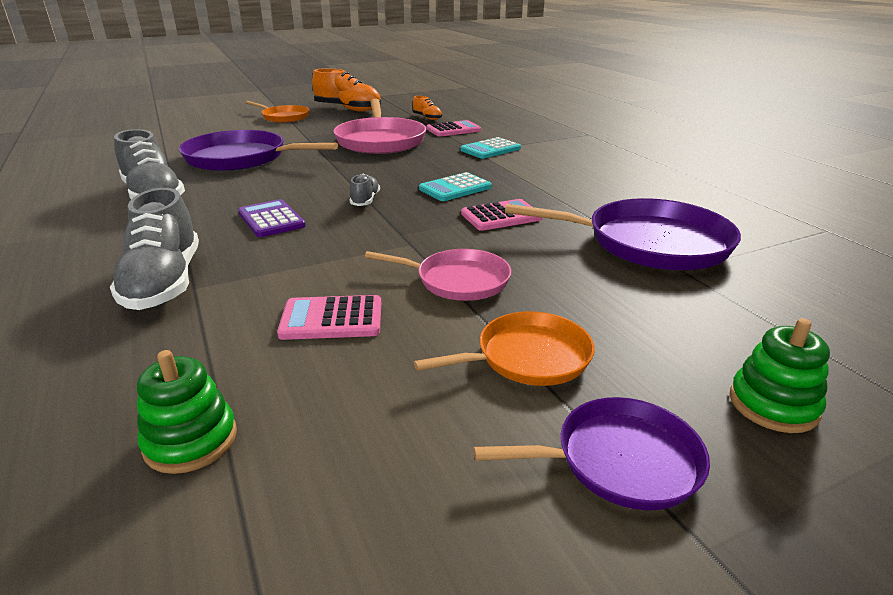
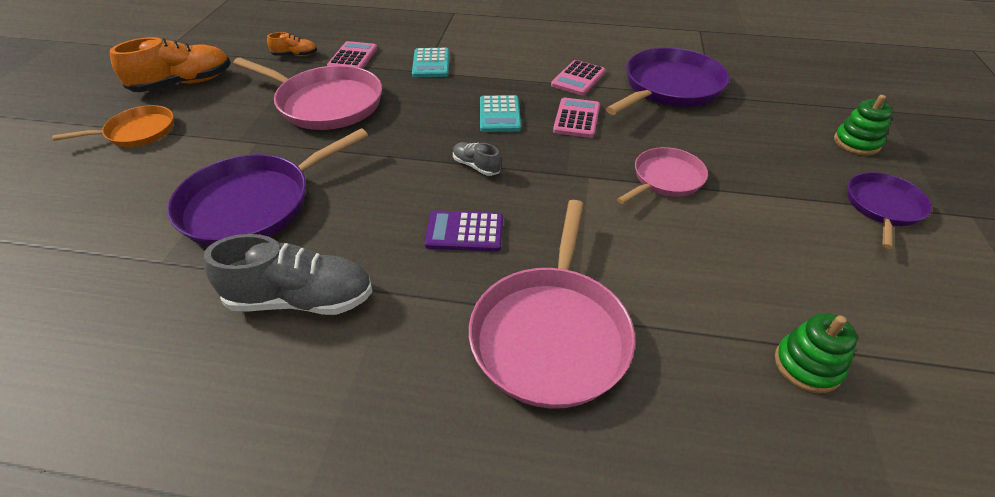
camera: 55 degrees left, 15 degrees up
(164, 283) = (551, 334): grey shoe -> pink pan
(332, 319) = (684, 254): pink calculator -> pink calculator (578, 79)
(528, 357) = (778, 193): orange pan -> none

